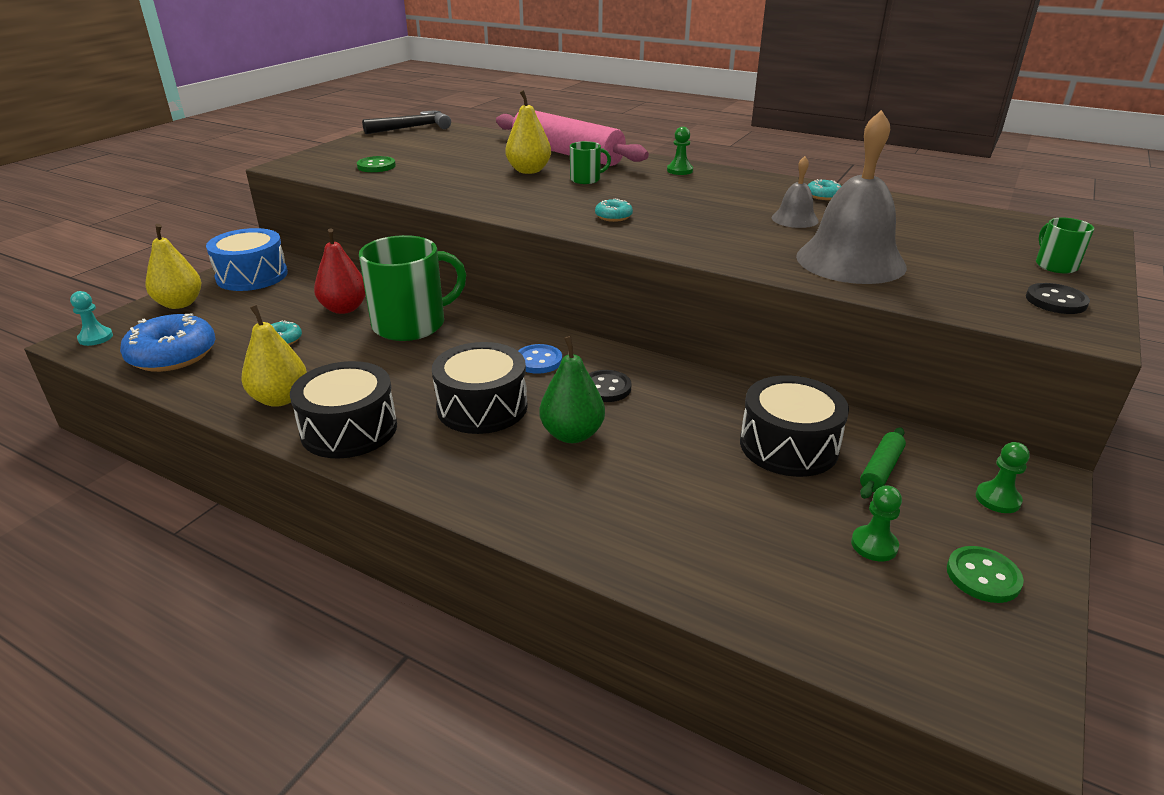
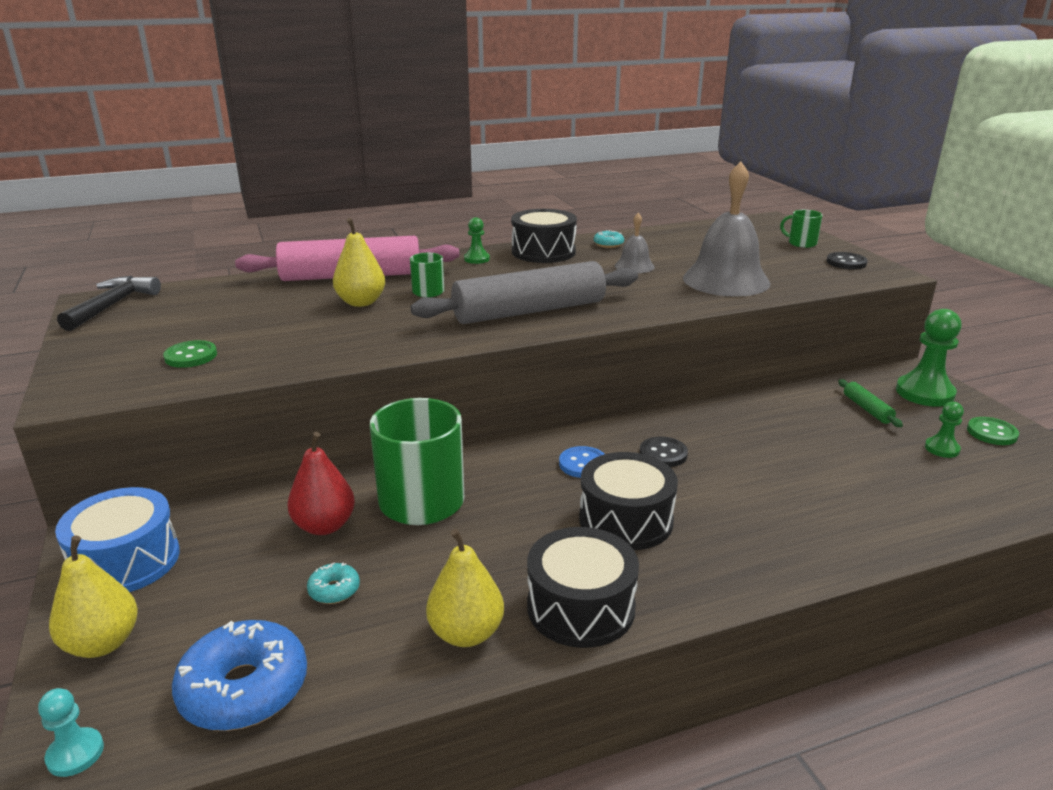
camera: 50 degrees left, 5 degrees down
(572, 434) = (714, 496): green pear -> none
(613, 217) = (529, 311): turquoise donut -> grey rolling pin
(788, 446) = (813, 424): black drum -> black drum (543, 252)
(997, 499) = (924, 393): green pawn -> green pawn, size x1.91

